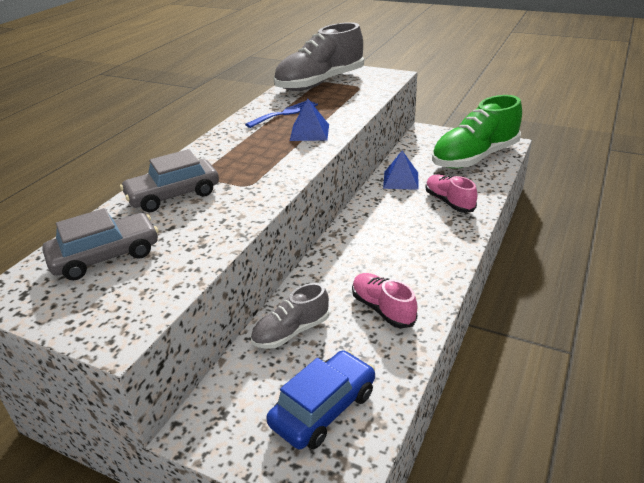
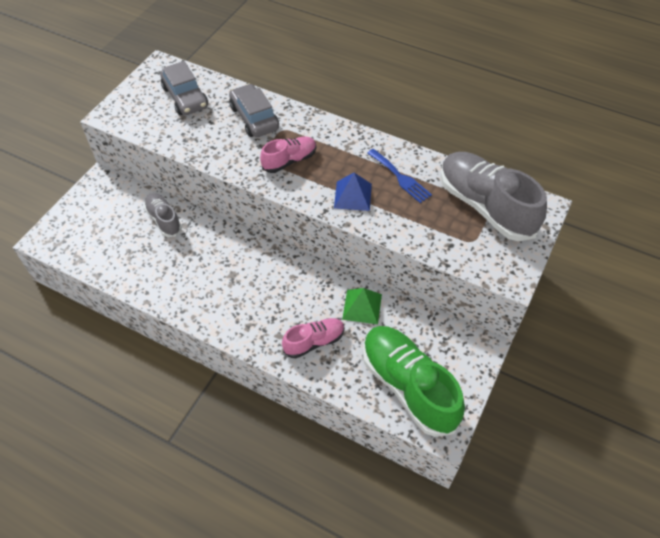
camera: 90 degrees right, 20 degrees up
(323, 408) = (95, 235): blue car -> none
(382, 309) = (173, 272): pink shoe -> pink shoe (289, 161)
(400, 180) = (362, 306): blue pyramid -> green pyramid

